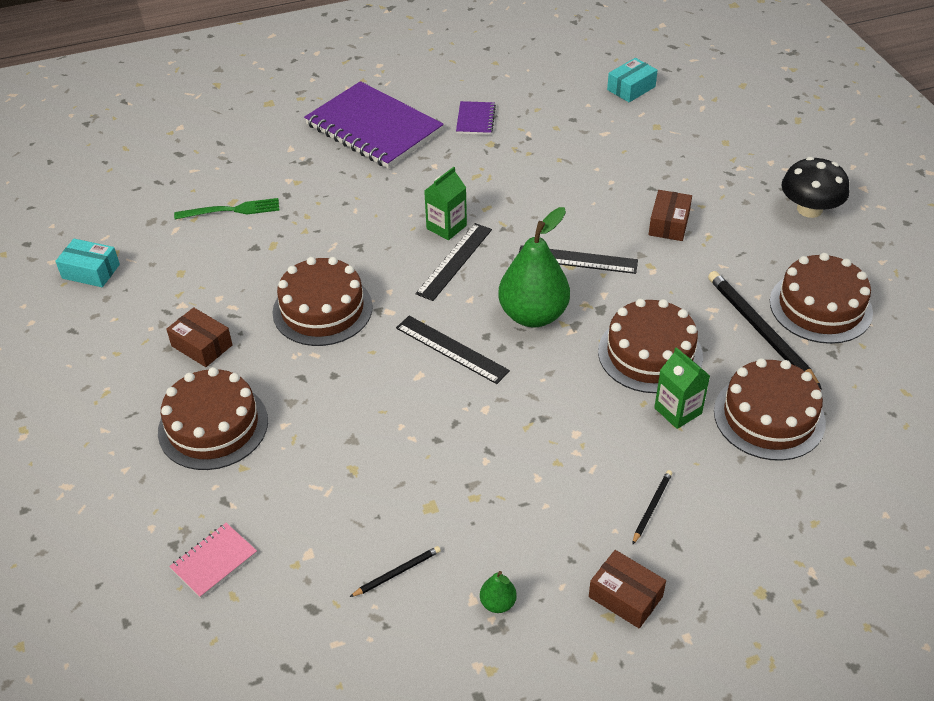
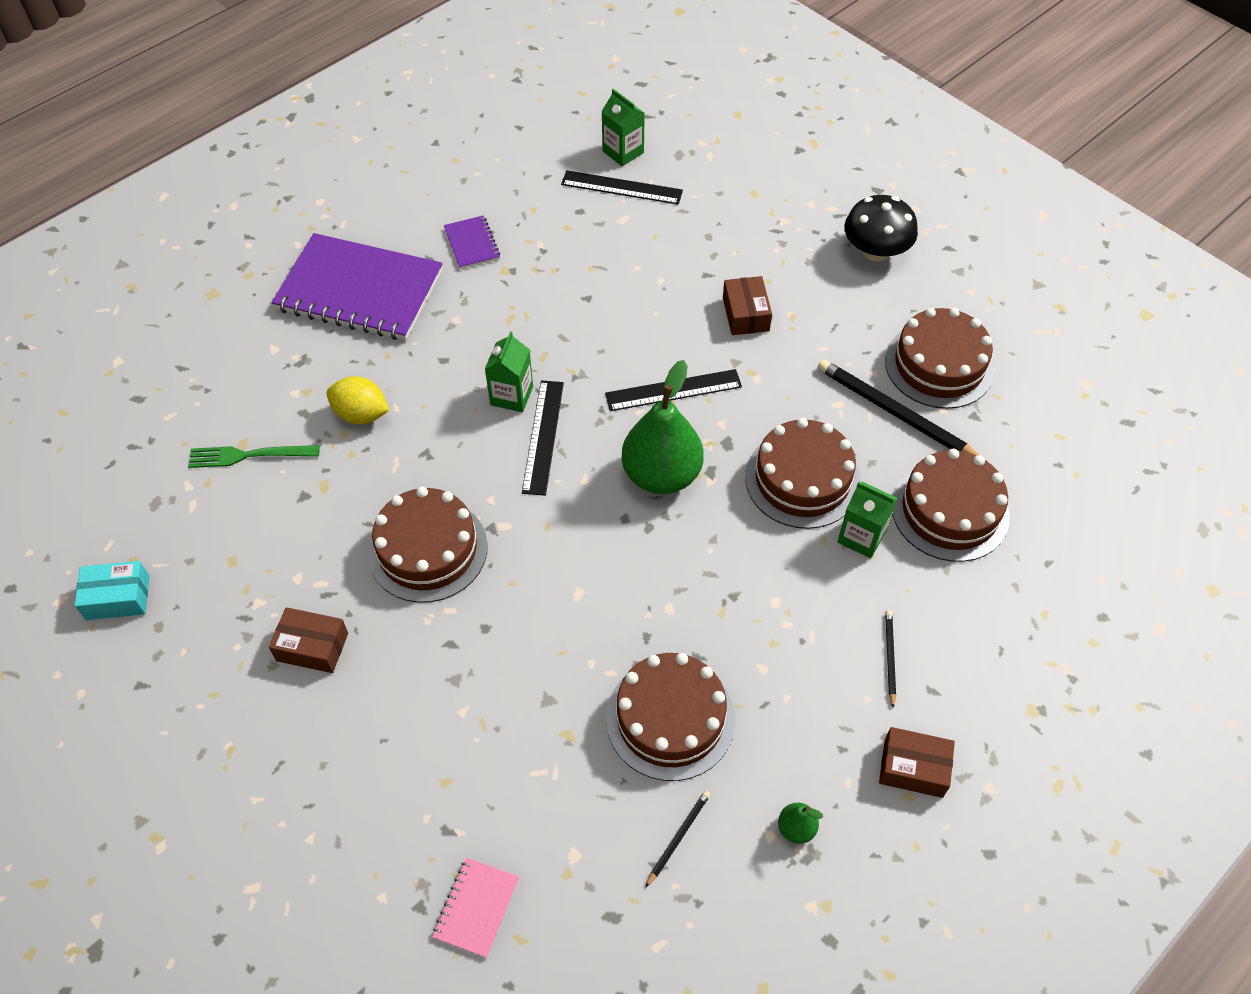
camera: 25 degrees left, 10 degrees up
(213, 426) = (383, 744): brown cake -> brown cake (670, 718)
(232, 210) = (248, 455): green fork -> green fork turned 150 degrees counterclockwise
(327, 207) = (361, 414): none -> yellow lemon
(451, 349) = (597, 548): black ruler -> black ruler (621, 187)
(631, 88) = (623, 152): turquoise box -> green carton

